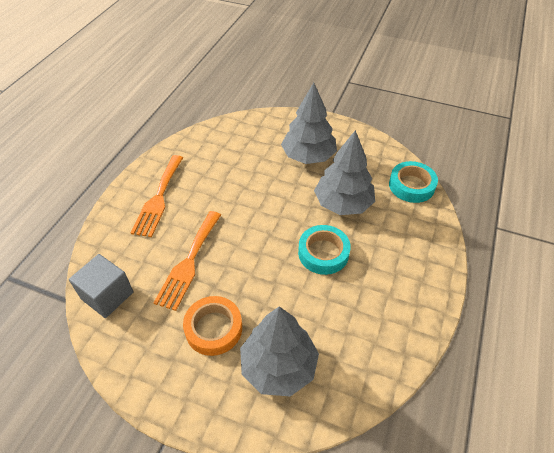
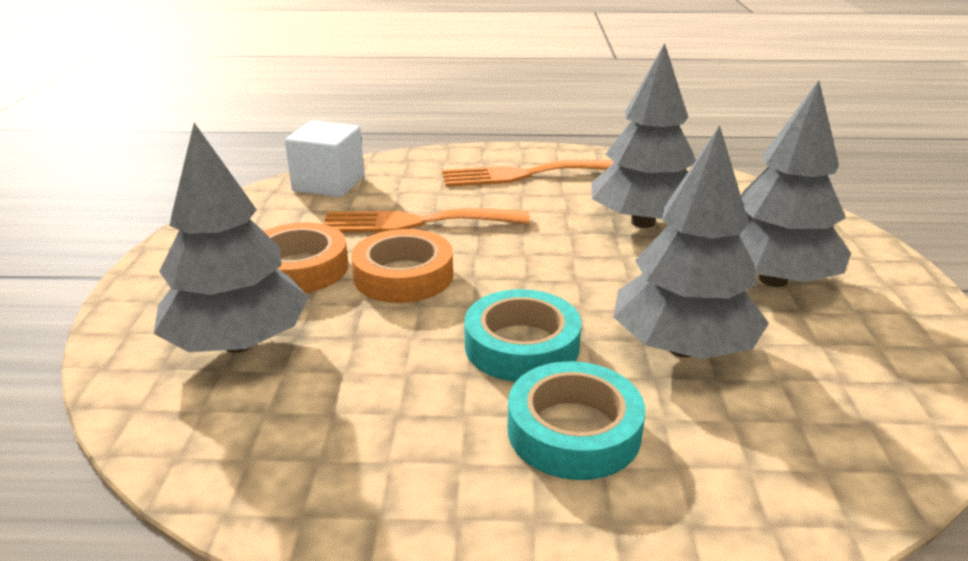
camera: 70 degrees right, 20 degrees down
(107, 295) = (329, 184): grey cube -> white cube
(240, 173) = (643, 222): none -> grey tree
(245, 281) = (403, 276): none -> orange tape
(411, 186) = (864, 453): turquoise tape -> turquoise tape (574, 431)

